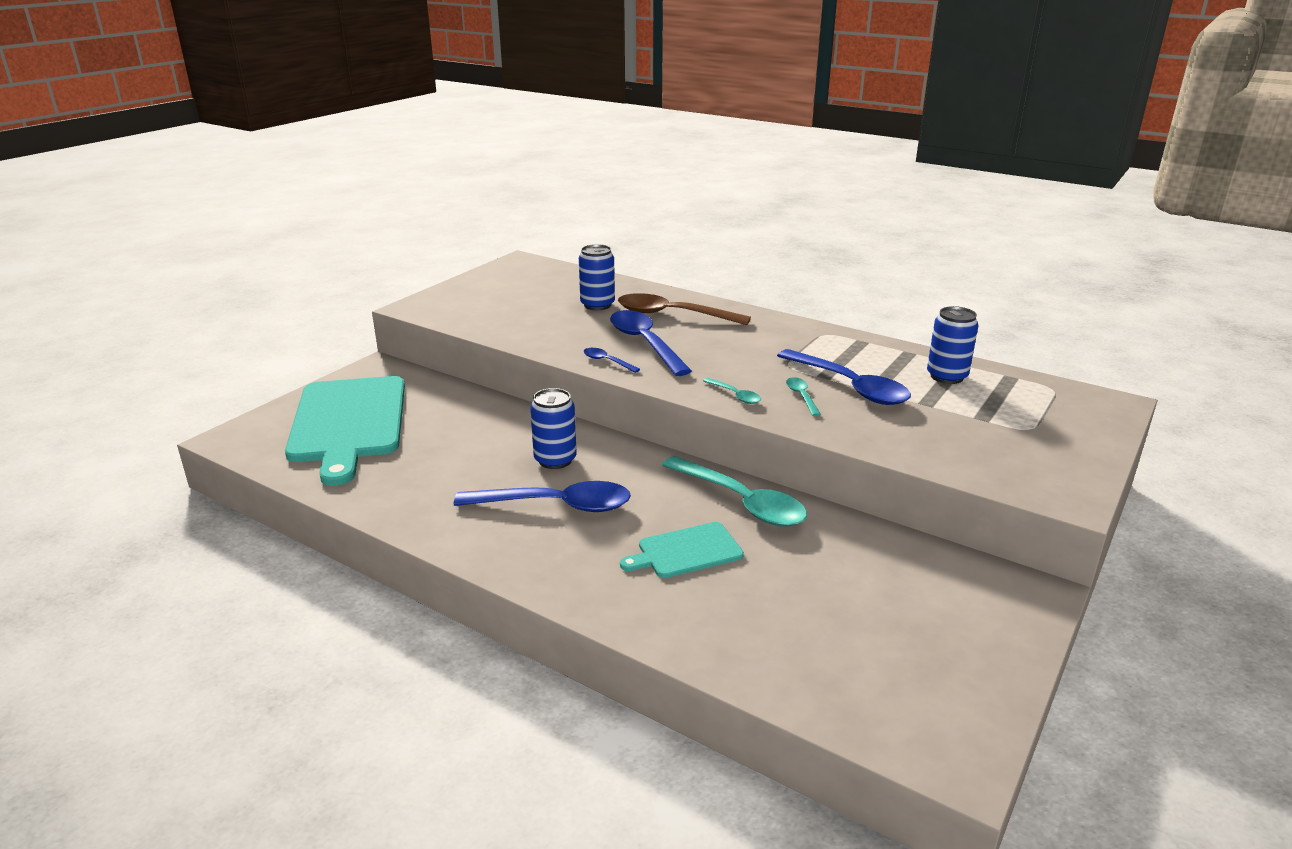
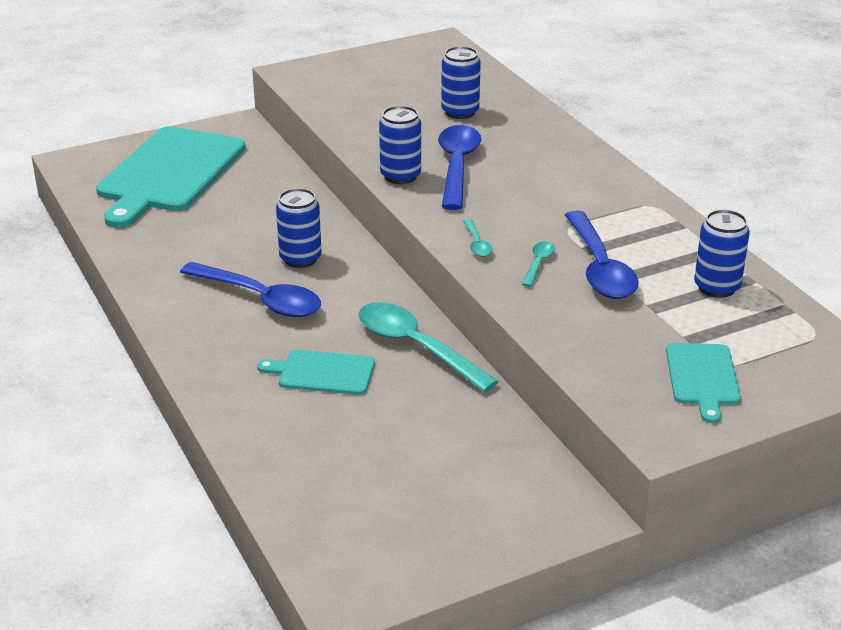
camera: 30 degrees right, 5 degrees up
(607, 361) = (400, 176): blue spoon -> blue can
(673, 315) = (521, 142): brown spoon -> none
(741, 501) = (417, 347): turquoise spoon -> turquoise spoon turned 150 degrees clockwise
(1029, 443) = (702, 377): none -> turquoise cutting board

